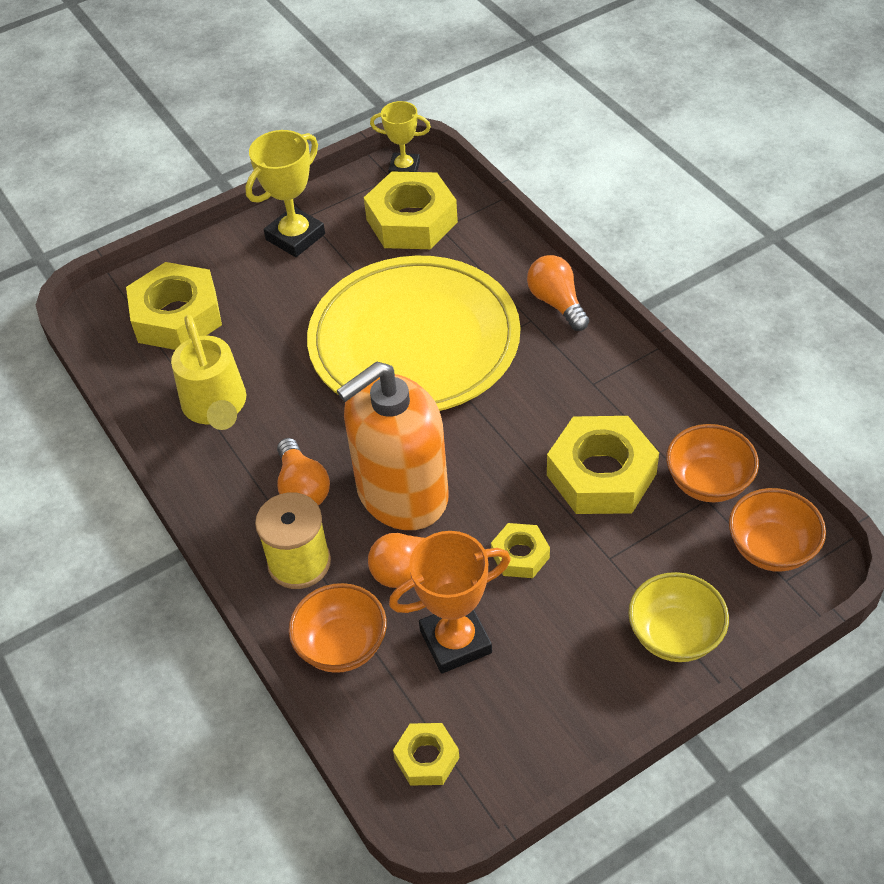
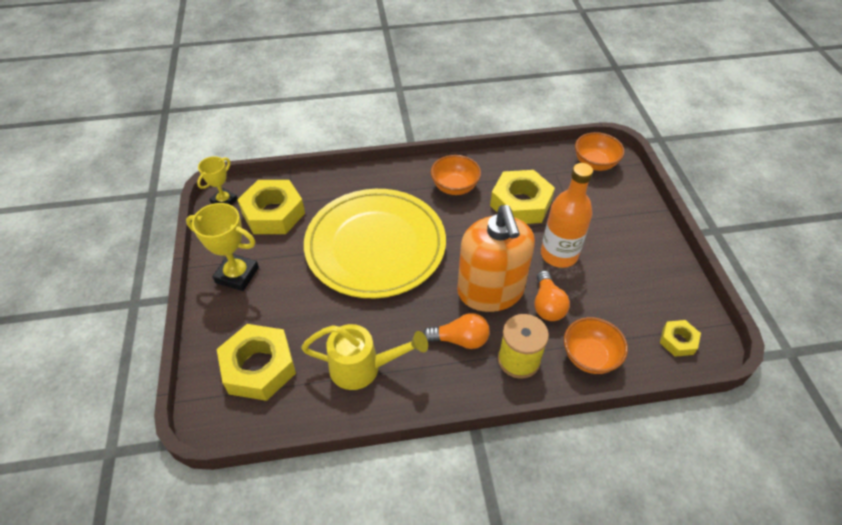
camera: 70 degrees left, 0 degrees up
(295, 237) = (237, 275): yellow trophy -> yellow trophy turned 45 degrees counterclockwise
(455, 641) = (605, 302): orange trophy -> none
(520, 555) = (559, 254): yellow nut -> orange bottle
(557, 303) = (389, 176): orange light bulb -> none
(674, 635) = (632, 215): yellow bowl -> none
(708, 482) = (545, 168): orange bowl -> orange bowl (454, 187)

